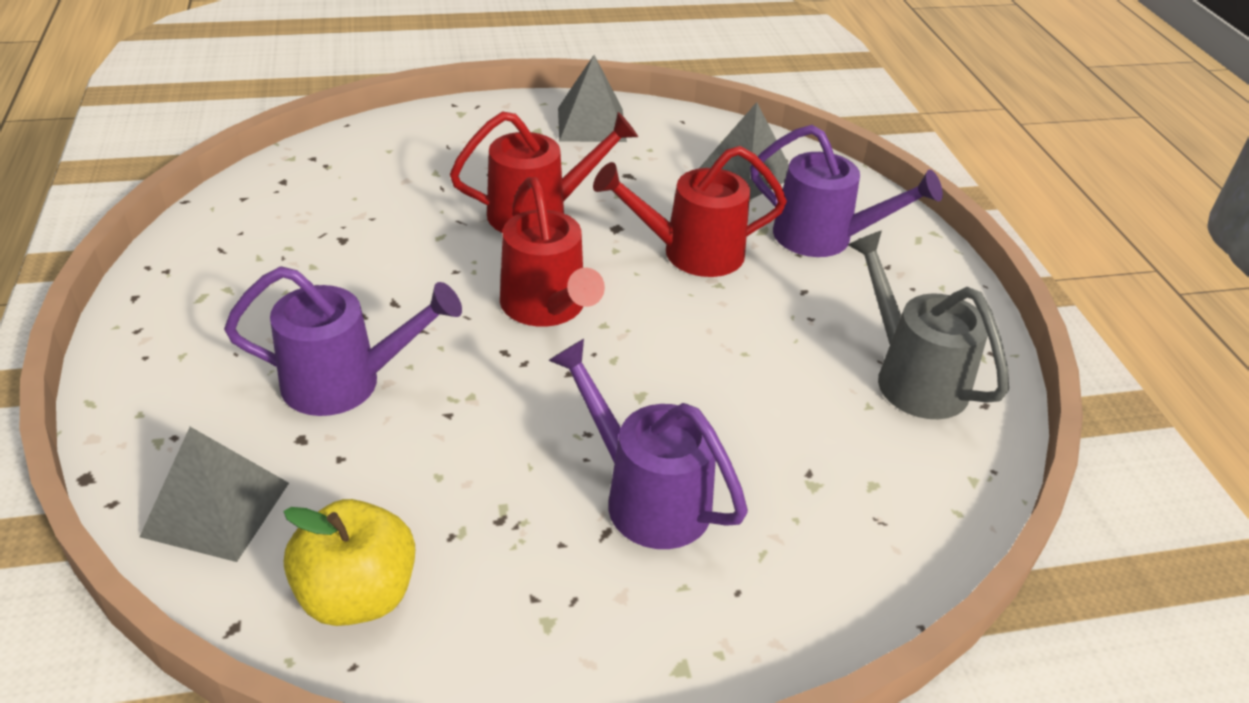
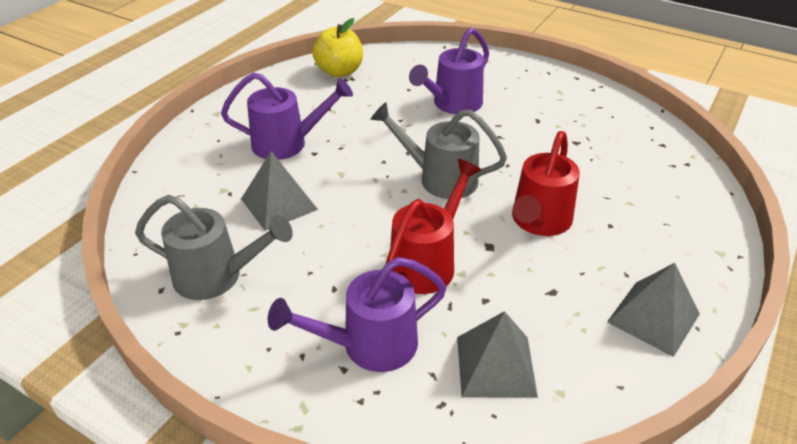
camera: 135 degrees right, 0 degrees up
(216, 509) = (415, 61): grey pyramid -> grey pyramid (279, 204)
(547, 308) = (439, 178): red watering can -> grey watering can

